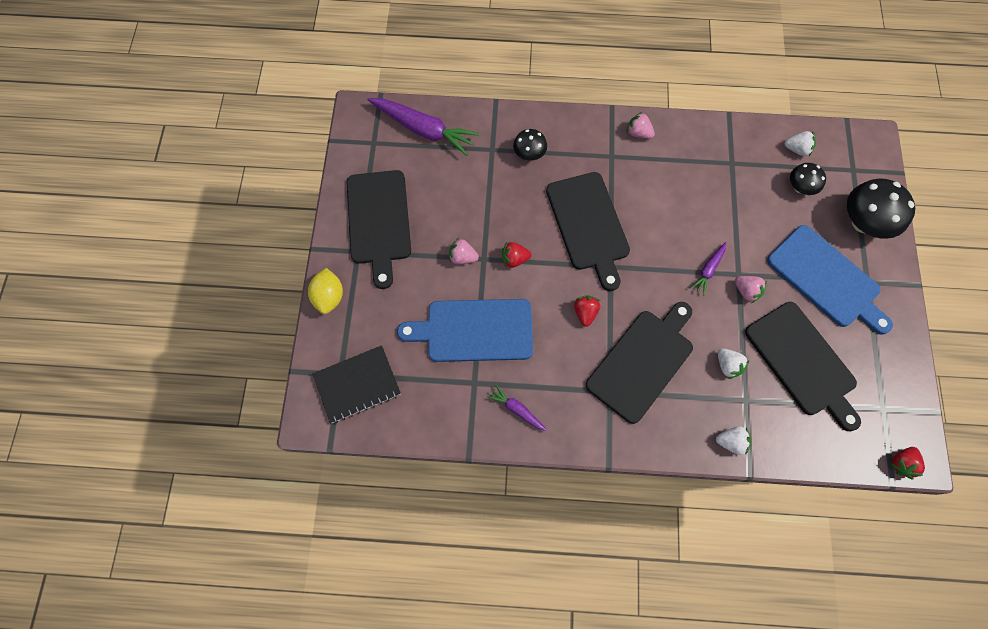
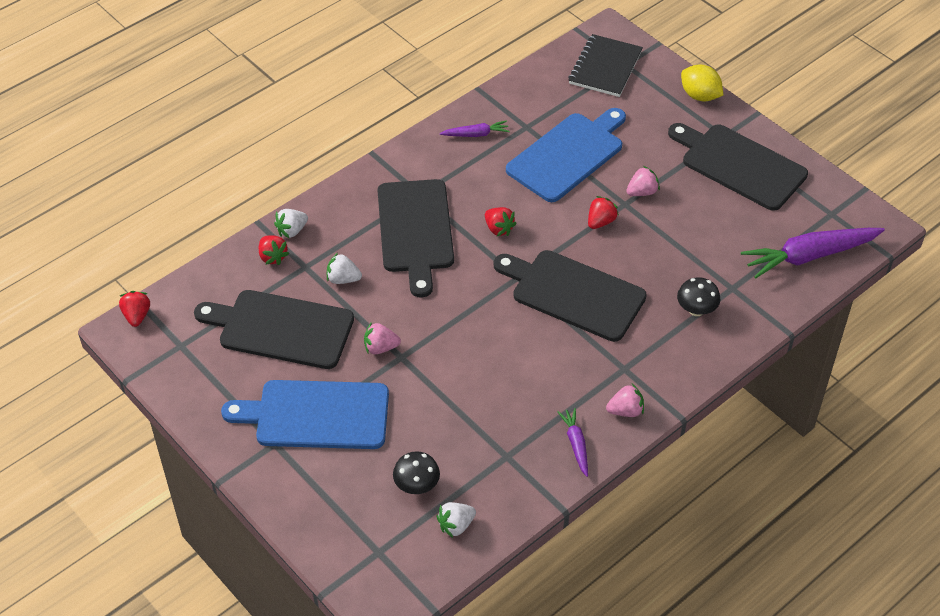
camera: 135 degrees right, 20 degrees down
(708, 270) = (431, 339): purple carrot -> purple carrot (576, 444)
(763, 429) = (272, 257): none -> red strawberry
(863, 223) = (323, 499): black mushroom -> none

